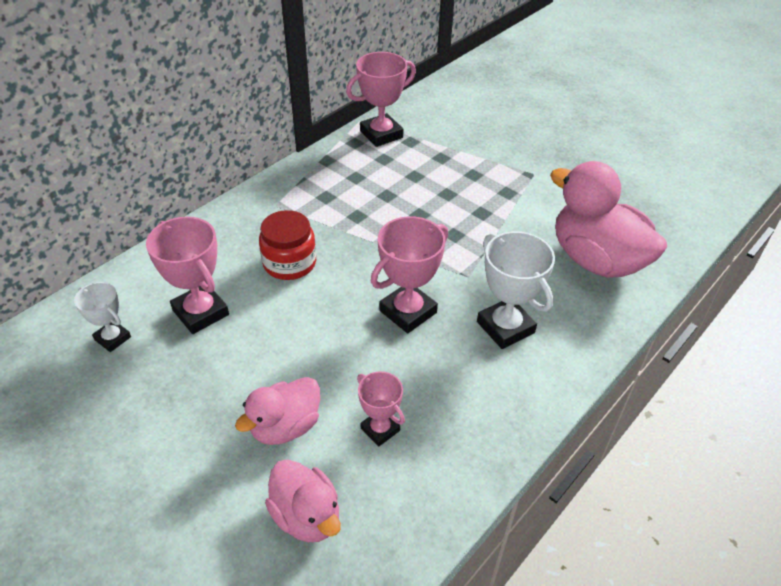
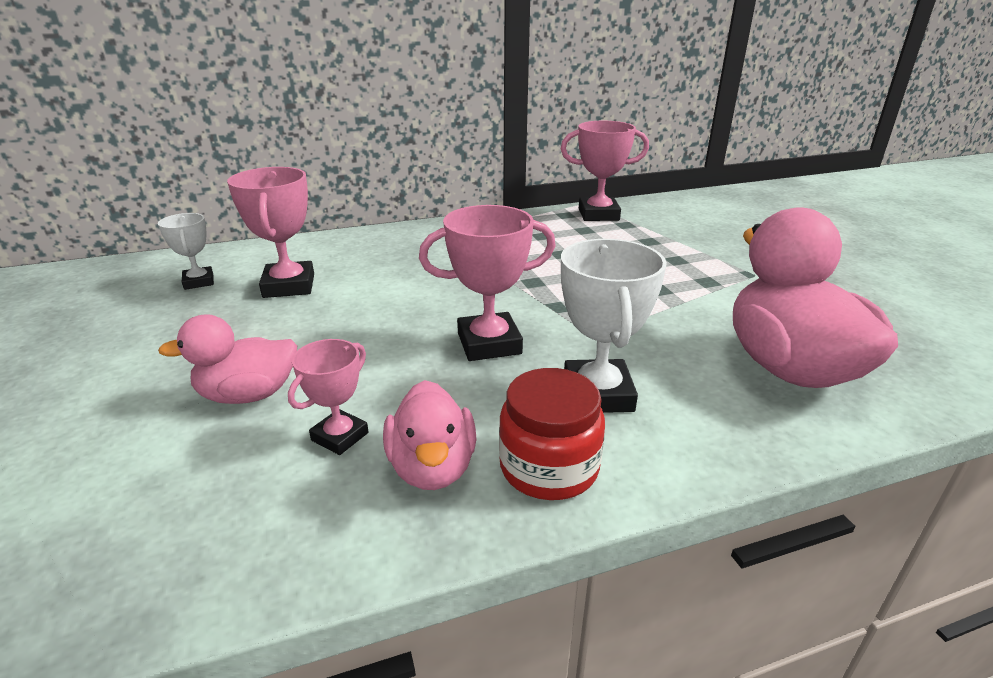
camera: 30 degrees right, 15 degrees down
(289, 263) = (409, 275): red jar -> red jar (549, 467)
(306, 516) = (161, 487): pink duck -> pink duck (432, 467)
(380, 429) = (340, 436): pink trophy -> pink trophy turned 45 degrees clockwise

